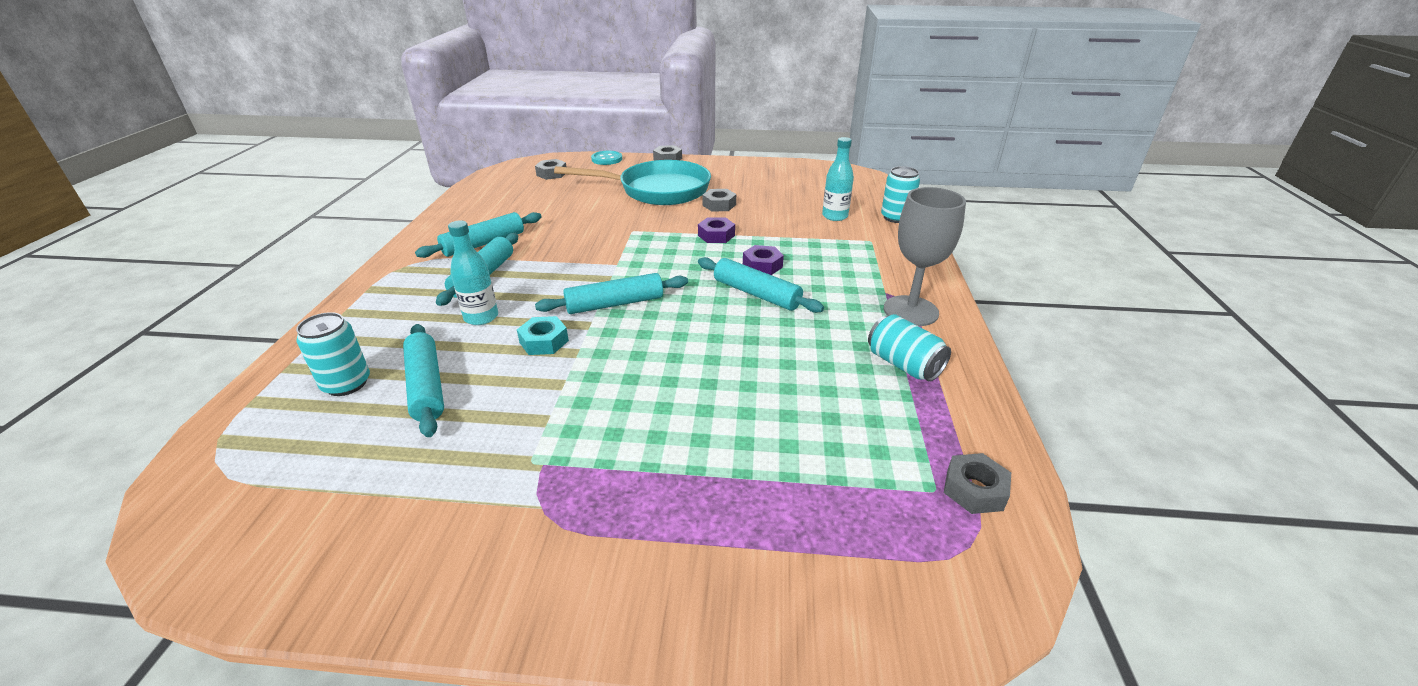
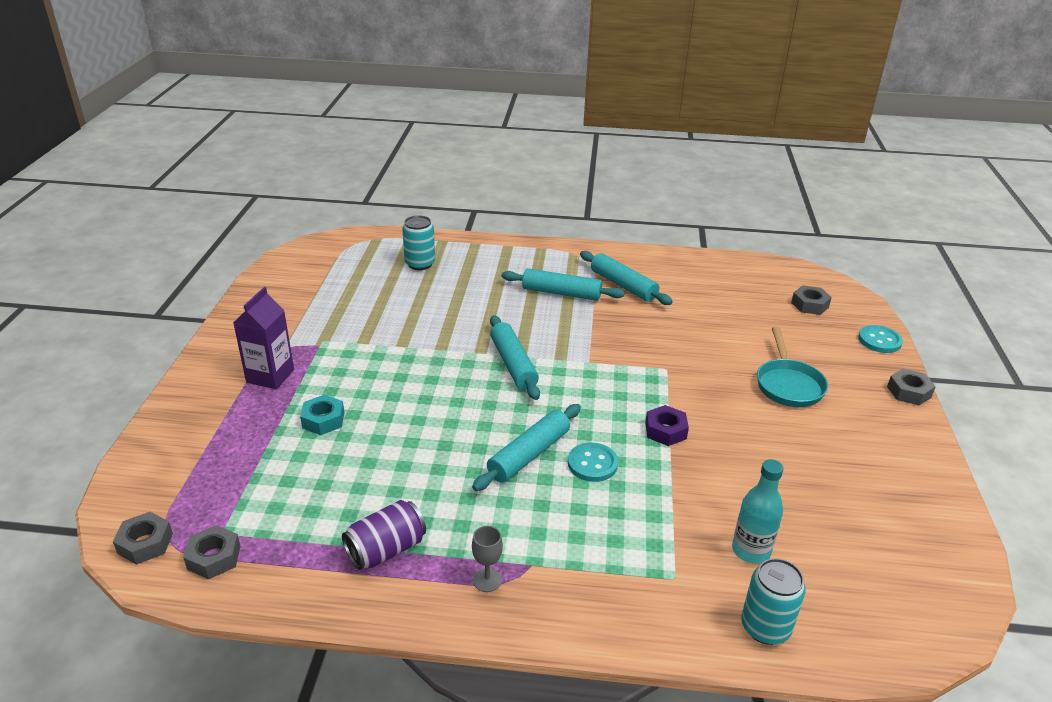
camera: 90 degrees right, 0 degrees up
(426, 386) = (411, 292): turquoise rolling pin -> none
(481, 317) = (496, 301): turquoise bottle -> none
(544, 341) = (458, 333): turquoise nut -> turquoise nut (323, 420)
(616, 509) = (270, 376): none -> purple carton
(657, 190) = (788, 384): turquoise pan -> turquoise pan, size x0.59
(719, 205) = (758, 436): grey nut -> grey nut (145, 543)
(762, 265) = (592, 464): purple nut -> turquoise button
(903, 365) = (386, 550): turquoise can -> purple can
(910, 311) = (487, 580): grey goblet -> grey goblet, size x0.45

